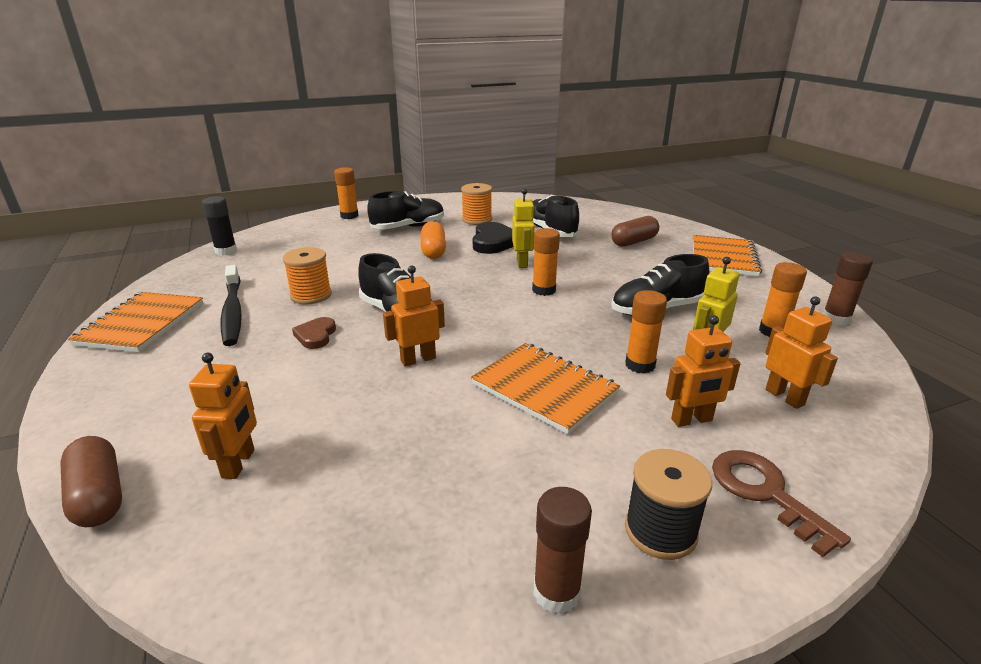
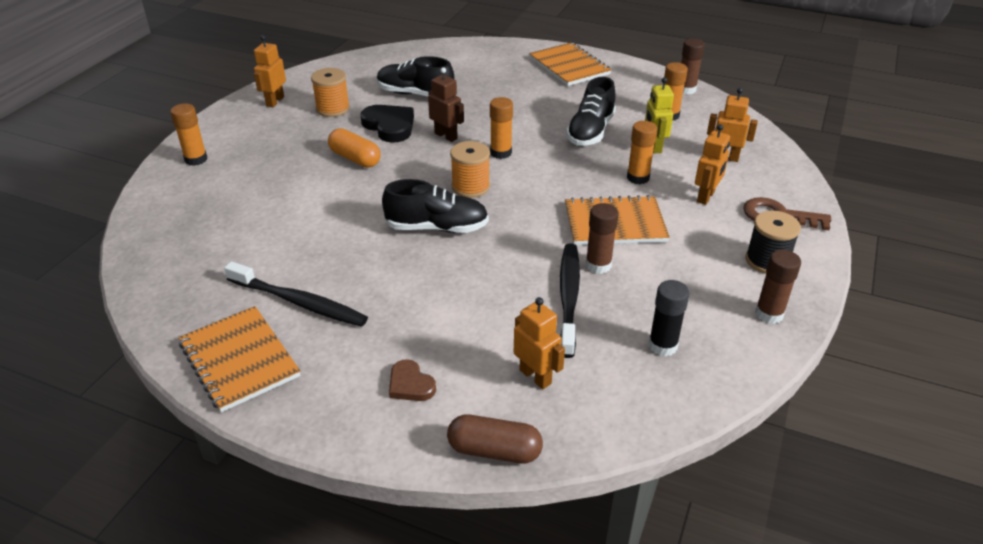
camera: 45 degrees left, 10 degrees up
(226, 251) = (149, 259): black glue stick -> black glue stick (662, 345)
(311, 295) = (336, 252): orange spool -> orange spool (470, 187)
(316, 335) = (410, 278): brown heart -> brown heart (410, 384)
(388, 421) = (569, 297): none -> black toothbrush
(408, 227) = (285, 145): black shoe -> none
(418, 359) = (513, 250): orange robot -> orange robot (275, 101)
(463, 412) = (598, 265): none -> brown glue stick
(522, 263) = (446, 136): yellow robot -> brown robot
(634, 242) = (492, 77): brown capsule -> none

